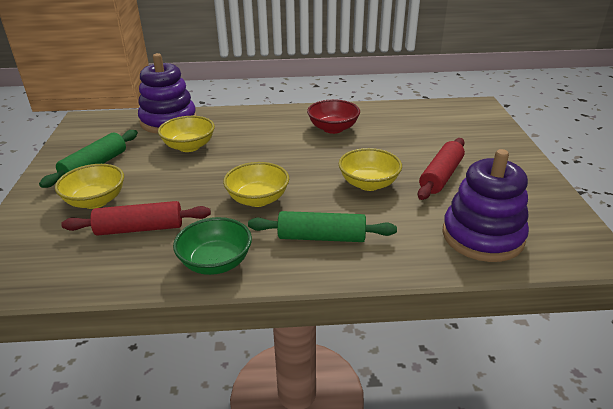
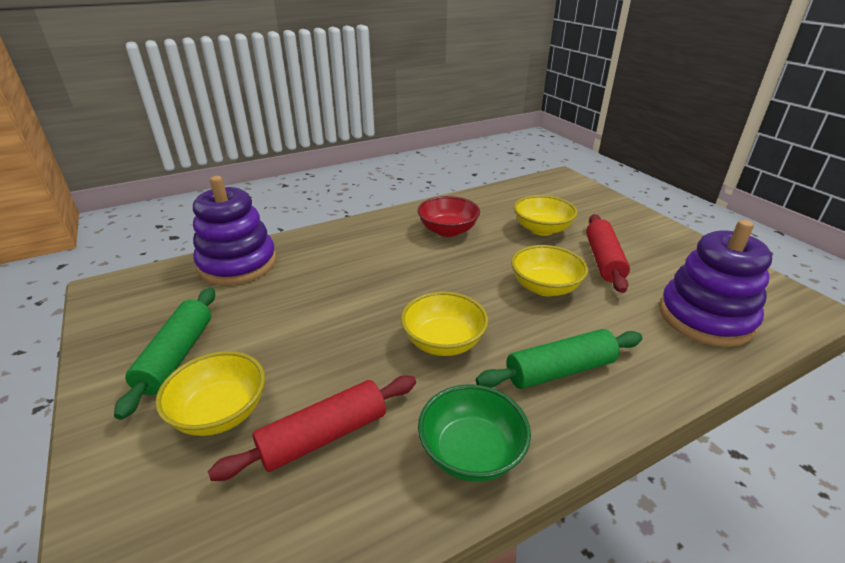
camera: 25 degrees left, 0 degrees up
(189, 146) = (295, 292): yellow bowl -> yellow bowl (542, 229)

